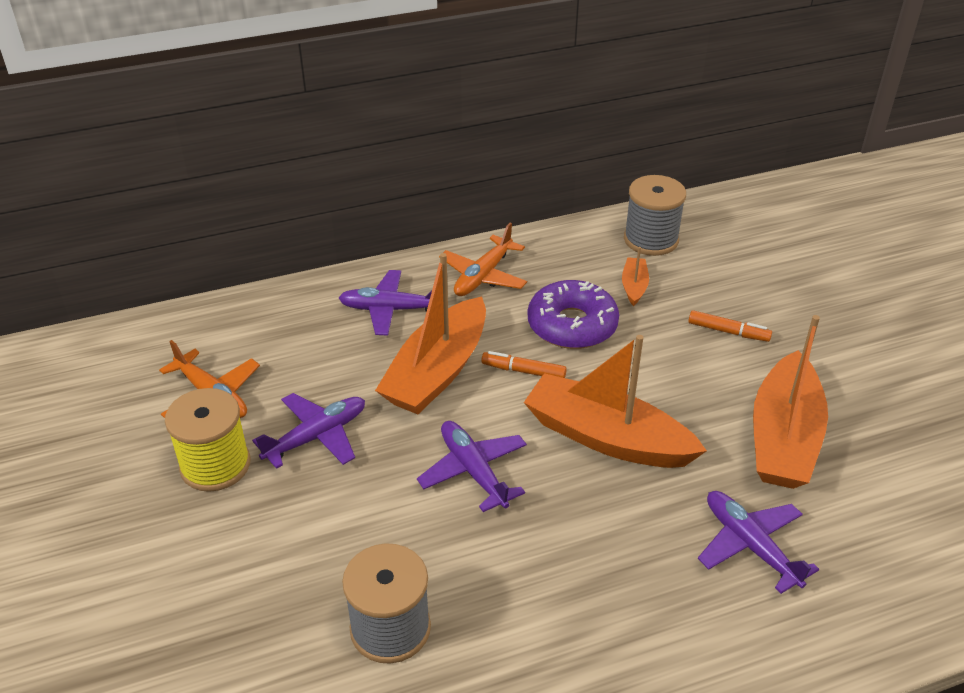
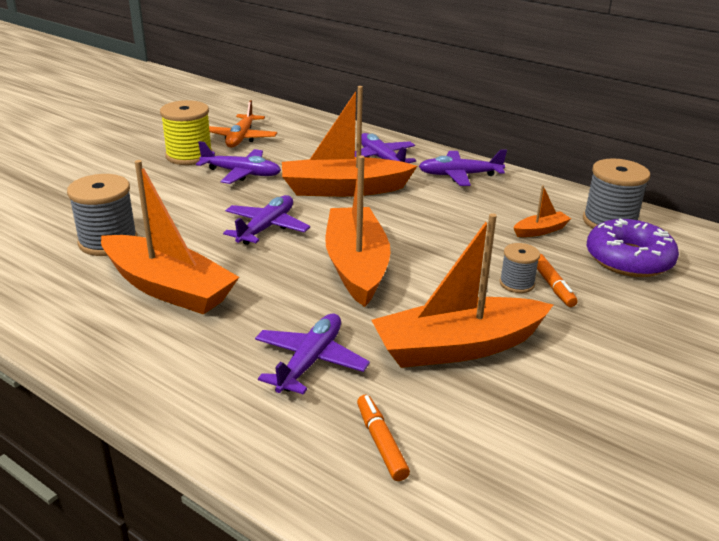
camera: 55 degrees right, 10 degrees down
(483, 276) = (459, 175): orange plane -> purple plane
(523, 371) = (383, 216): orange marker -> orange marker (381, 442)
(544, 606) = (168, 288): none -> orange boat
(572, 325) = (457, 219): purple donut -> purple donut (629, 259)
(711, 350) = (517, 284): none -> grey spool

